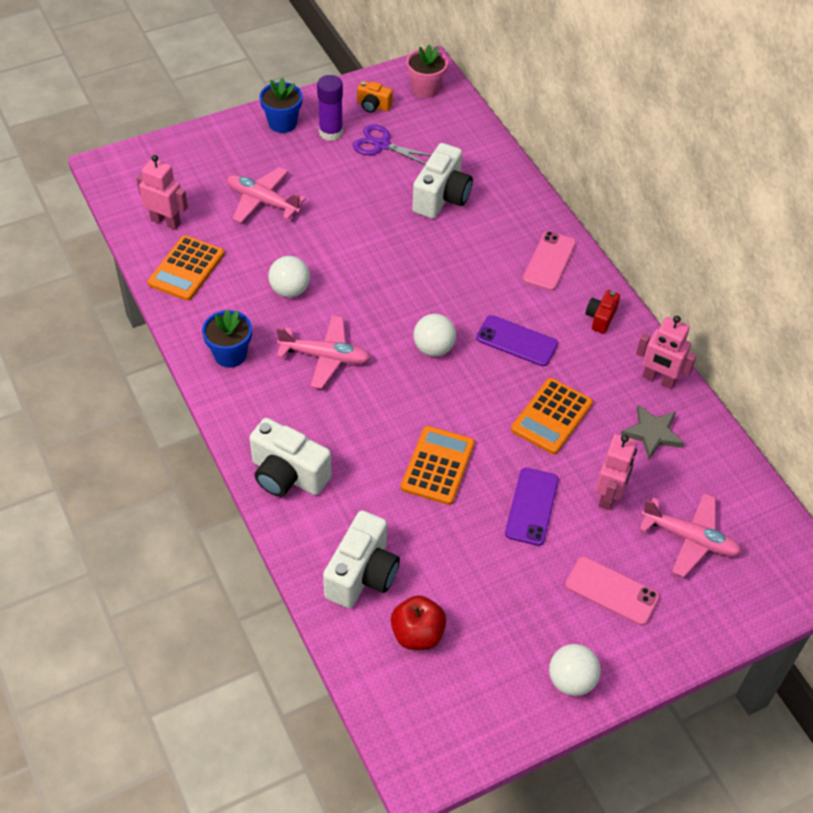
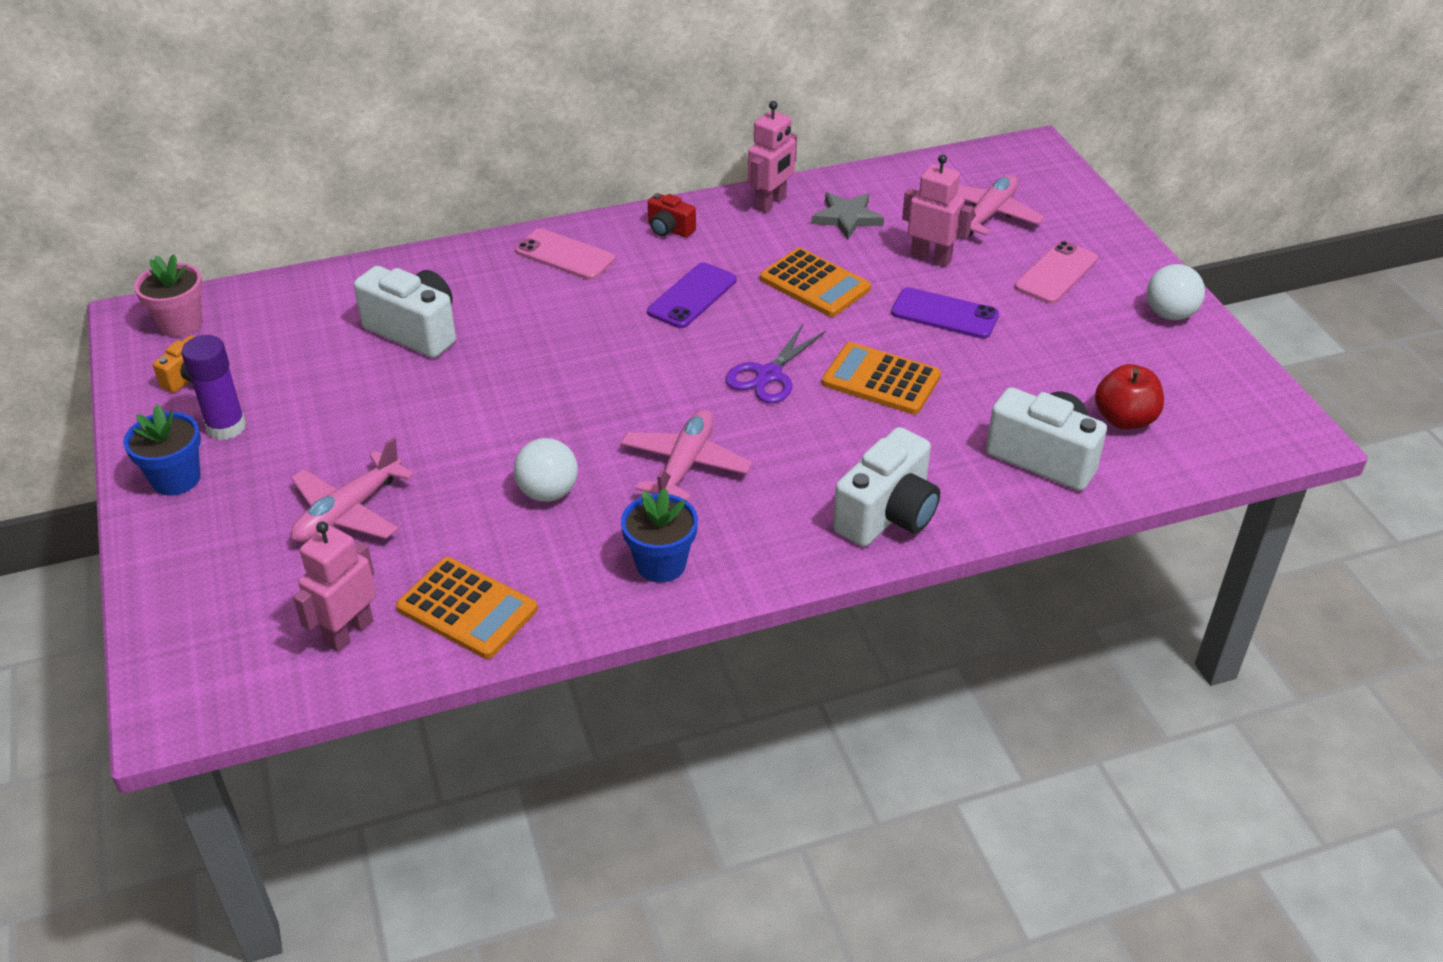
camera: 80 degrees left, 10 degrees down
(381, 145) = (281, 377): purple scissors -> purple scissors (769, 375)
(433, 348) = (689, 365): white ball -> none

